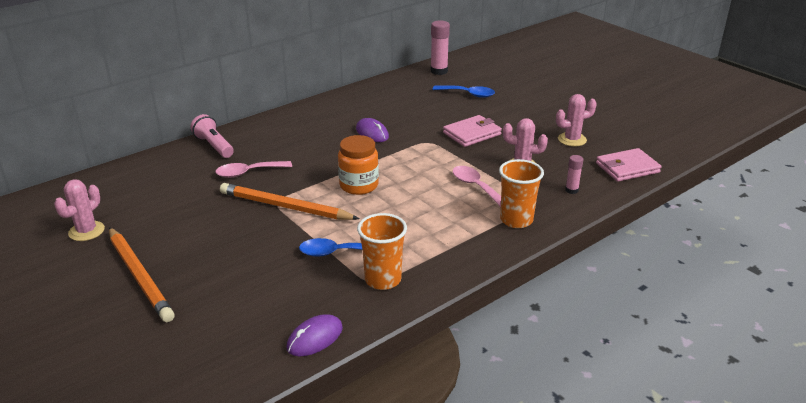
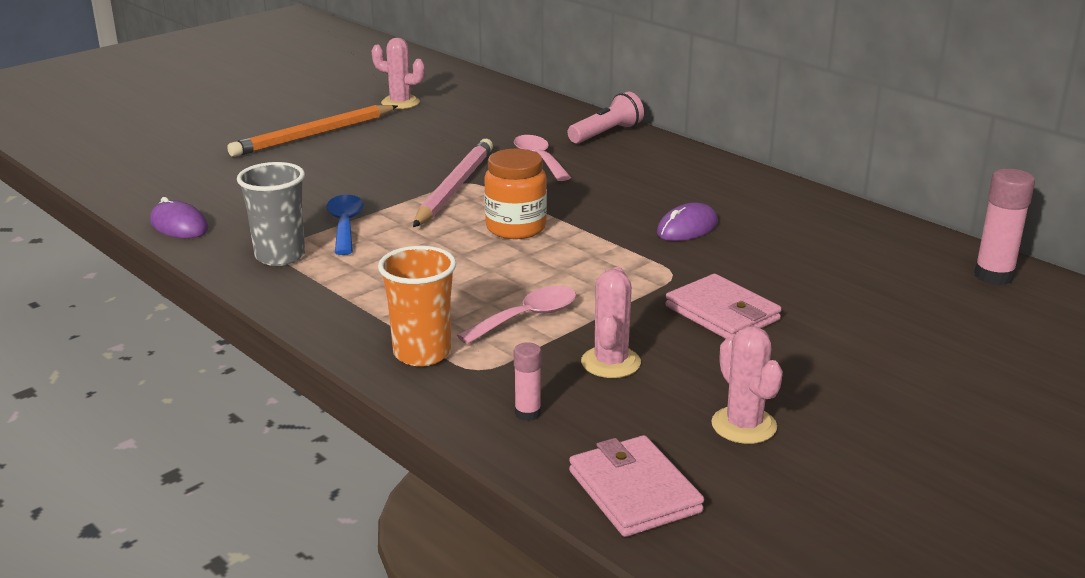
camera: 85 degrees right, 5 degrees down
(285, 207) = (454, 187): orange pencil -> pink pencil
(383, 280) = (280, 256): orange cup -> grey cup
(468, 94) = (899, 308): blue spoon -> none

